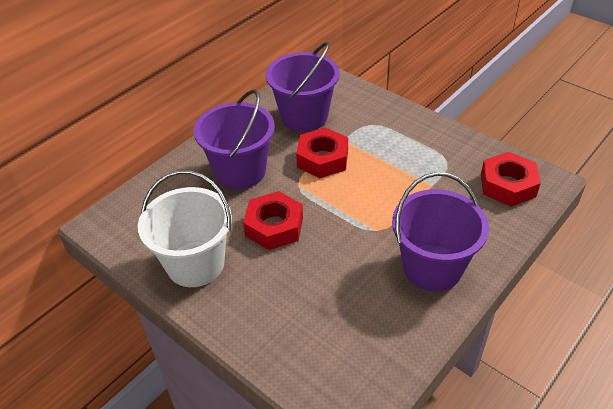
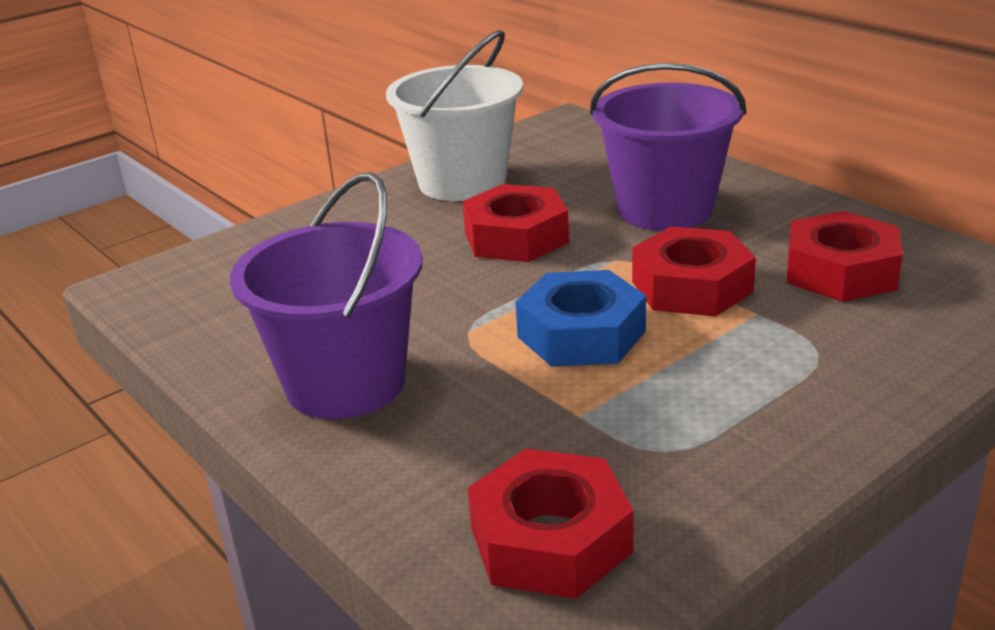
camera: 100 degrees right, 15 degrees down
(304, 117) = (840, 271): purple bucket -> red nut
(370, 191) = (581, 334): none -> blue nut

